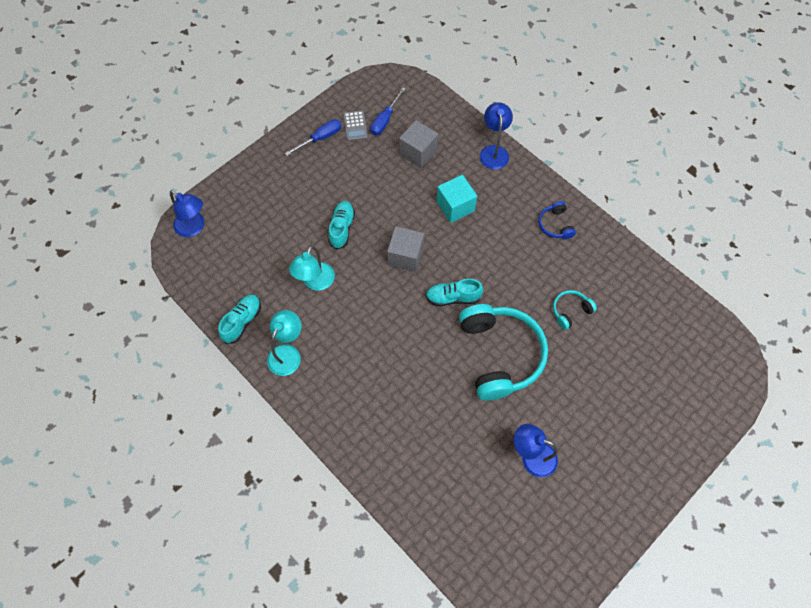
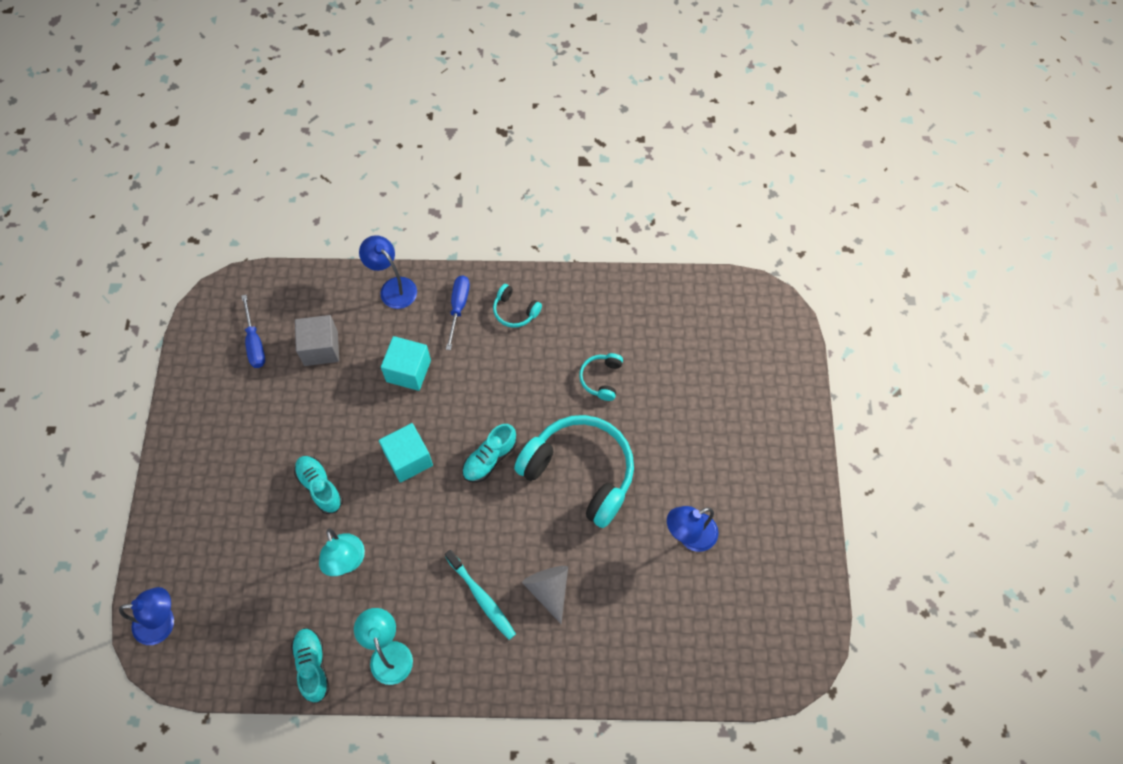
camera: 45 degrees left, 0 degrees up
(320, 138) = (206, 417): blue screwdriver -> blue screwdriver (458, 307)
(355, 126) = (230, 374): grey calculator -> none
(368, 372) = (481, 597): none -> turquoise toothbrush
(405, 256) = (408, 459): grey cube -> turquoise cube
(411, 405) = (549, 590): none -> grey cone
(555, 225) = (515, 311): blue headphones -> turquoise headphones

